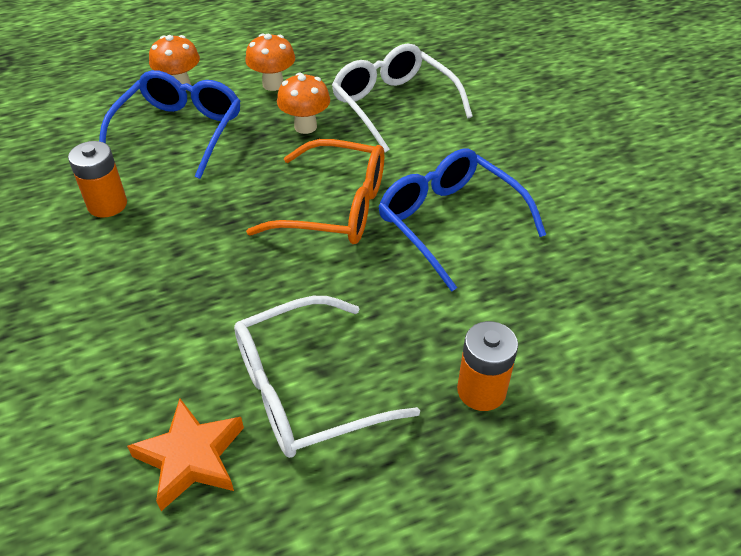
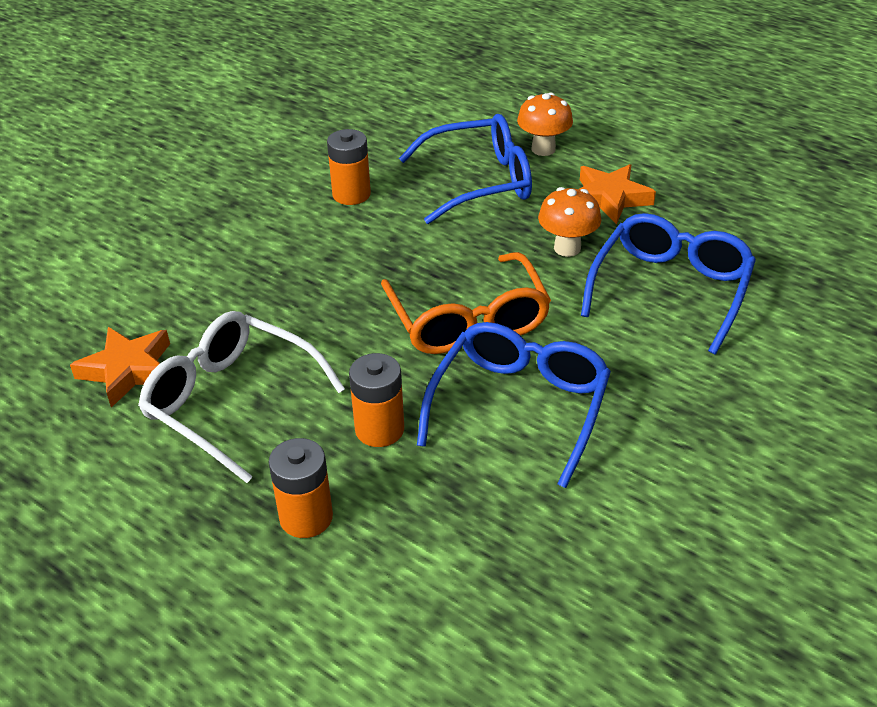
camera: 60 degrees right, 5 degrees down
(273, 84) = (610, 198): orange mushroom -> orange star
(393, 105) = (670, 289): white glasses -> blue glasses
(415, 306) = (379, 429): none -> orange battery

